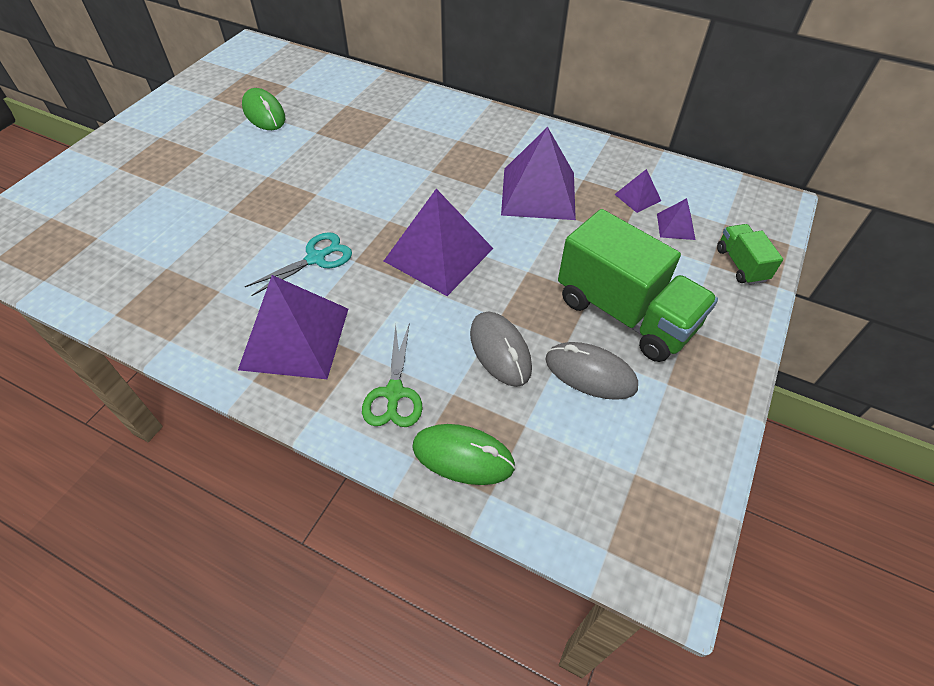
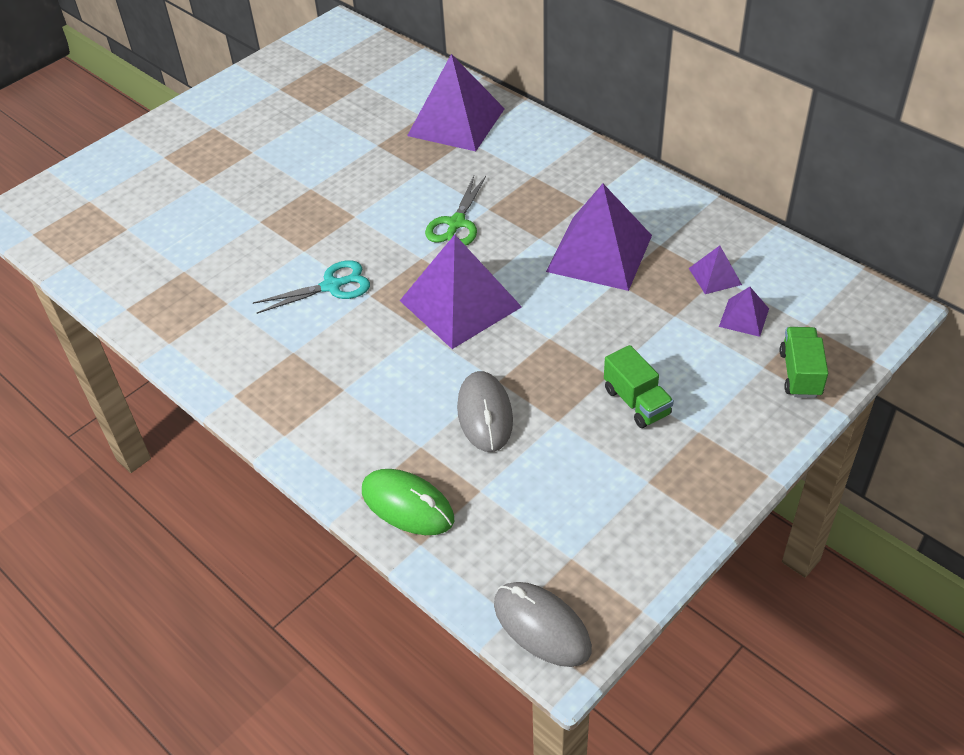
camera: 20 degrees right, 5 degrees down
(264, 113) = (328, 114): green mouse -> none
(295, 338) = (285, 362): purple pyramid -> purple pyramid (456, 122)
(394, 393) = (363, 434): green scissors -> green scissors (456, 223)
(590, 373) = (570, 455): grey mouse -> grey mouse (542, 626)
(625, 313) = (636, 402): green truck -> green truck, size x0.48

